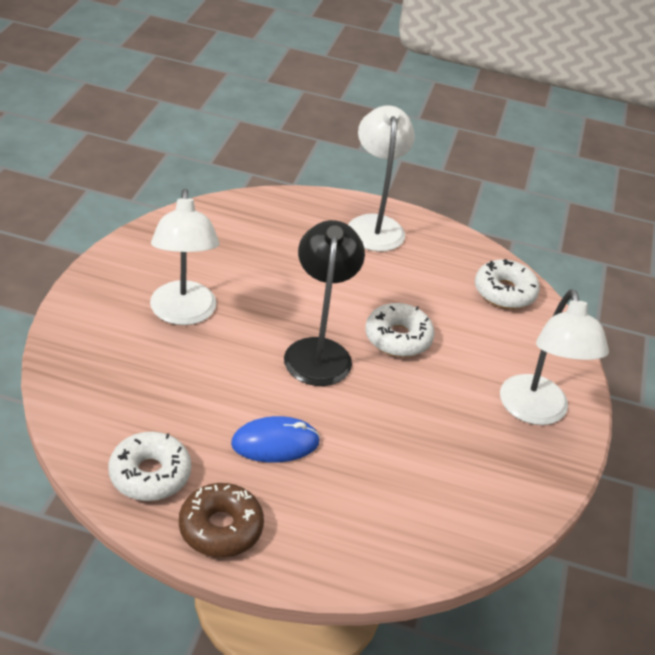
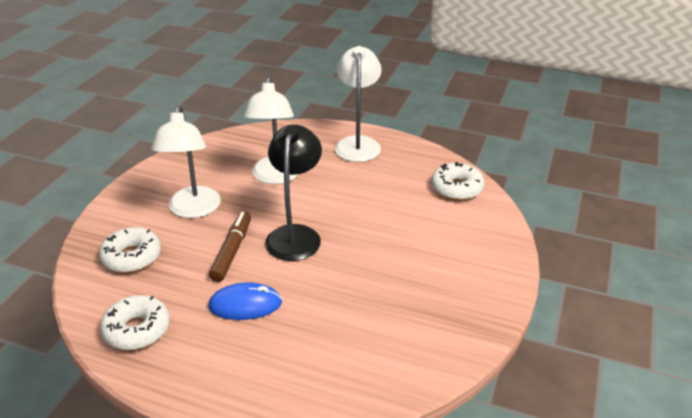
camera: 10 degrees right, 5 degrees down
(221, 528) = (185, 372): brown donut -> none
(244, 372) = (232, 251): none -> brown marker
(398, 338) = (362, 224): white donut -> white donut (132, 257)
(536, 412) = (472, 278): white lamp -> white lamp (275, 177)

